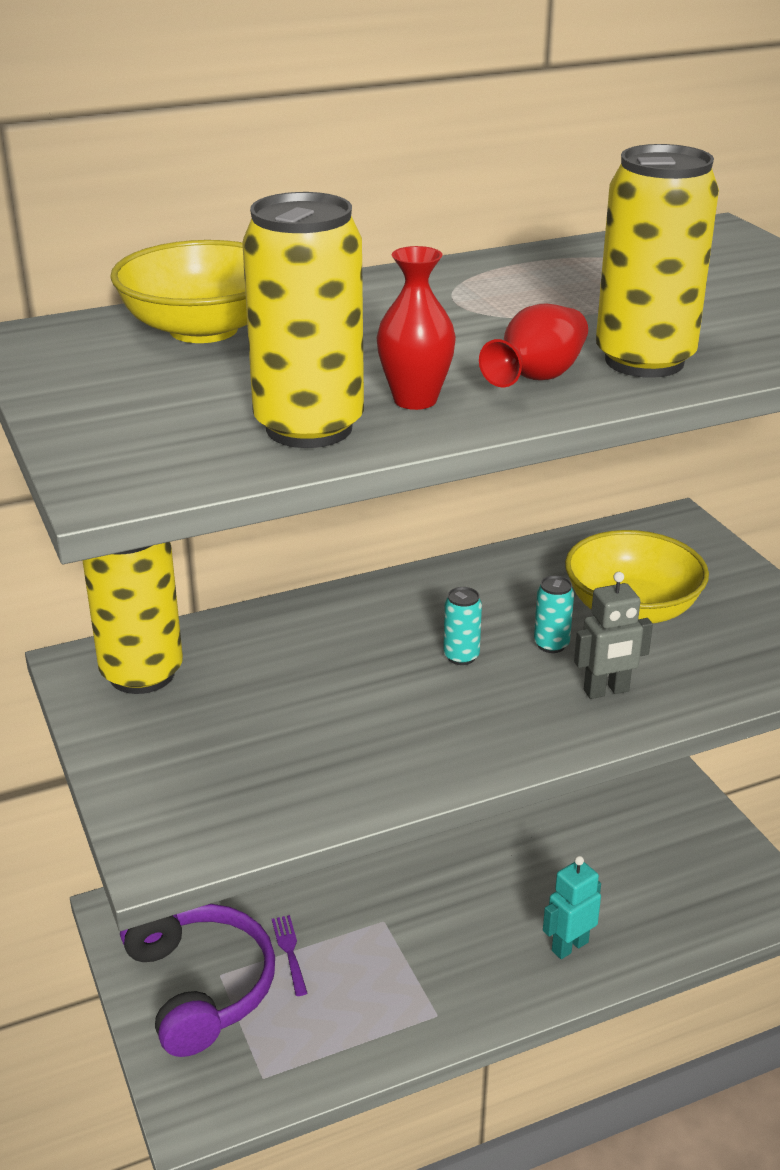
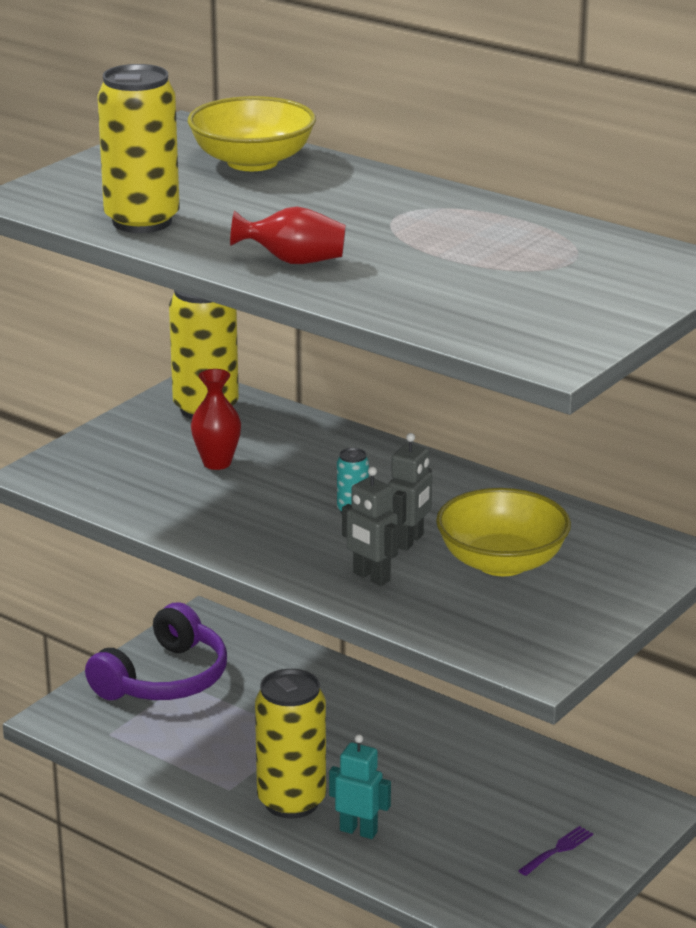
camera: 60 degrees right, 5 degrees down
(289, 951) = (231, 703): purple fork -> purple fork (558, 850)
(415, 400) = (215, 237): red vase -> red vase (217, 463)
(551, 644) = (409, 541): turquoise can -> grey robot
(644, 361) = (364, 285): yellow can -> yellow can (291, 802)

